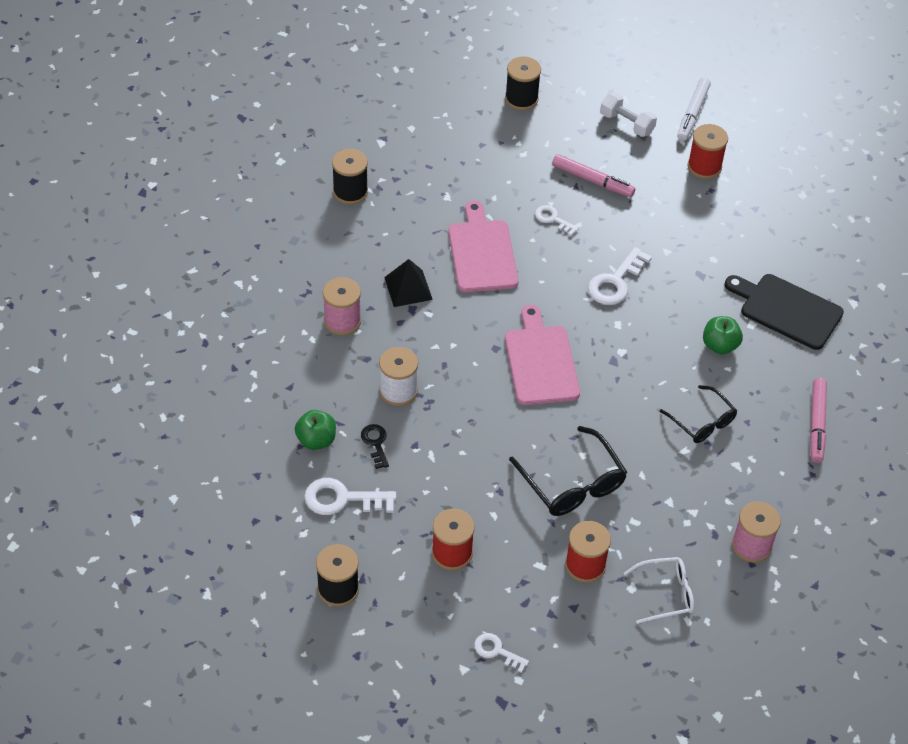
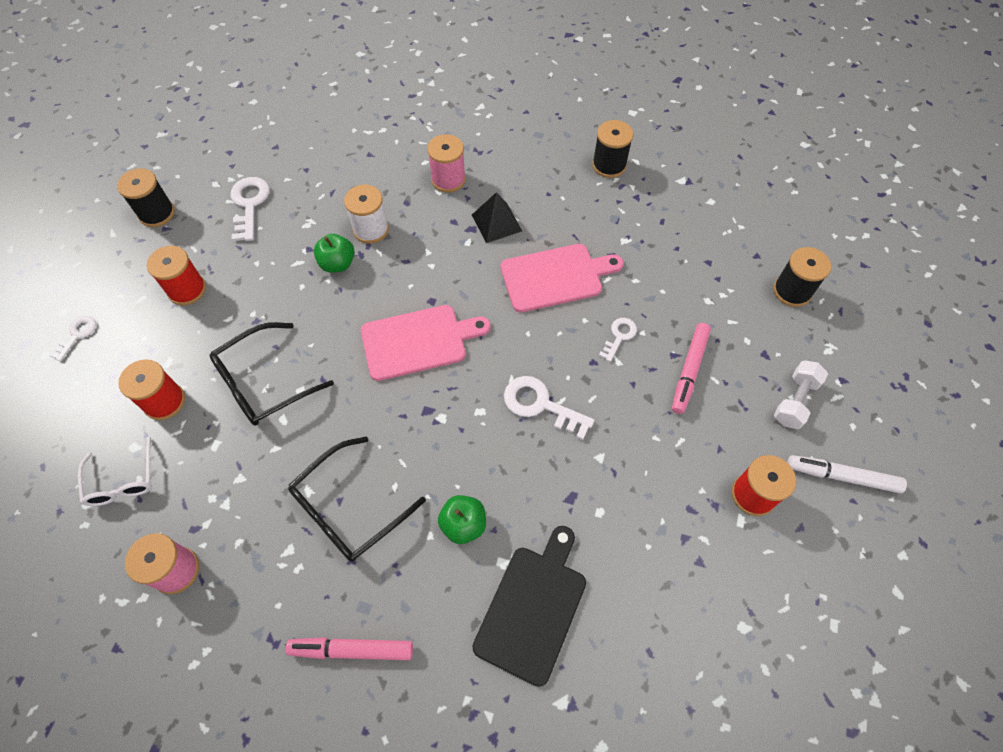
camera: 85 degrees right, 10 degrees up
(316, 440) = (312, 179): green apple -> green apple (337, 264)
(375, 443) = (310, 220): black key -> none
(702, 422) = (348, 509): black glasses -> black glasses, size x1.52

